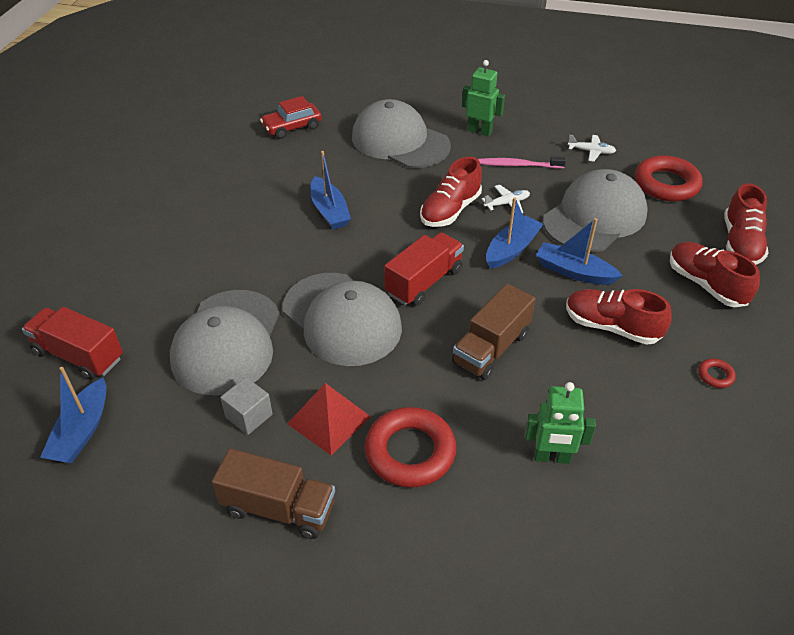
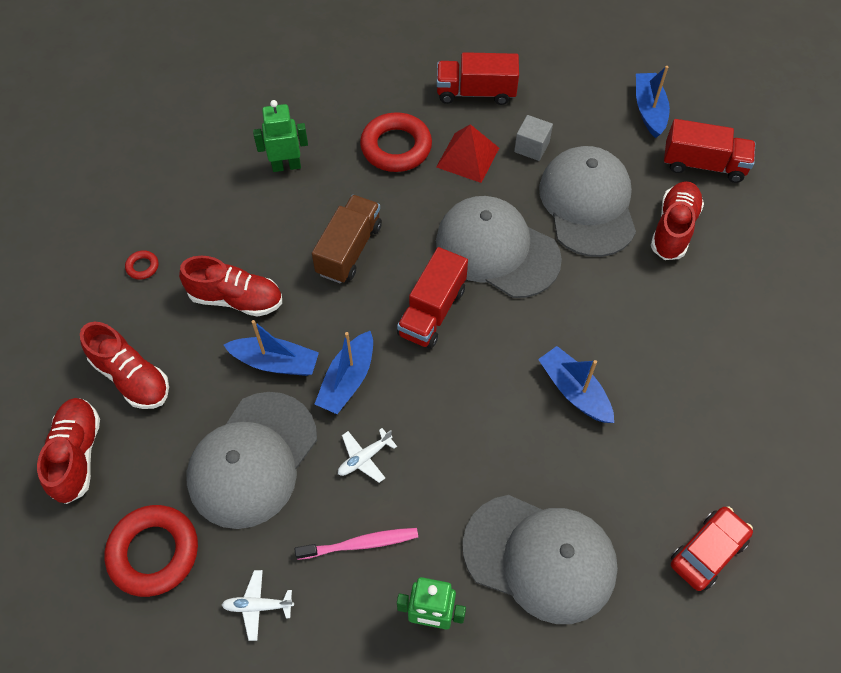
camera: 165 degrees right, 15 degrees up
(278, 508) = (475, 92): brown truck -> red truck
(450, 210) = (432, 427): red shoe -> red shoe (673, 229)

